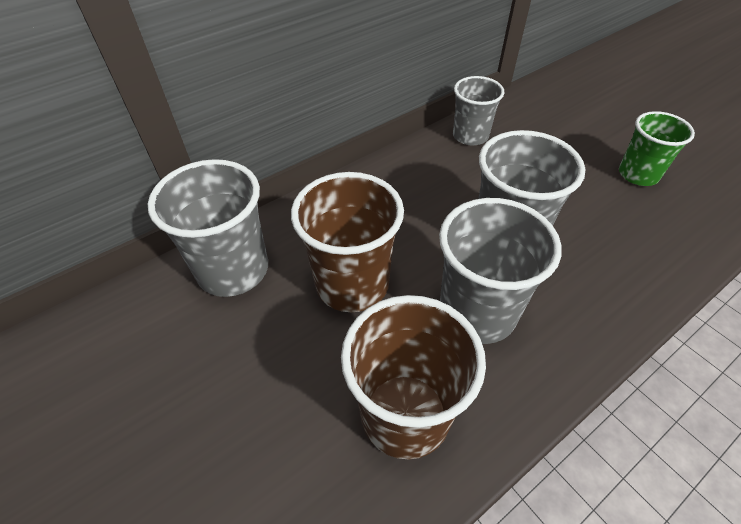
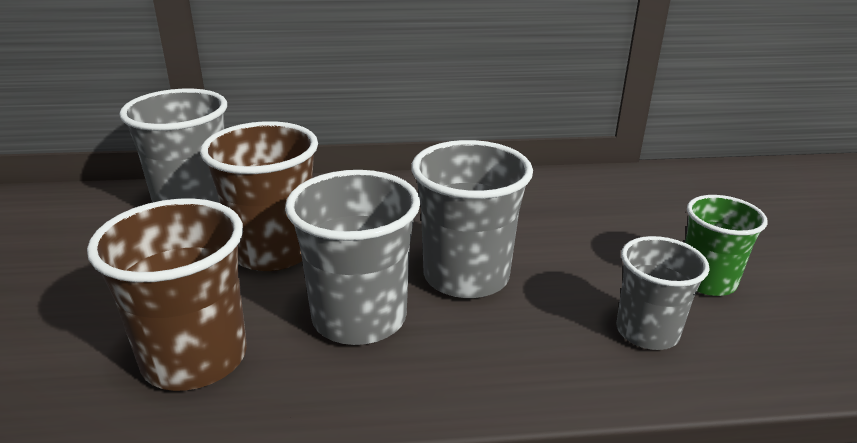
camera: 30 degrees right, 20 degrees down
(470, 136) = (535, 187): grey cup -> grey cup (647, 332)

